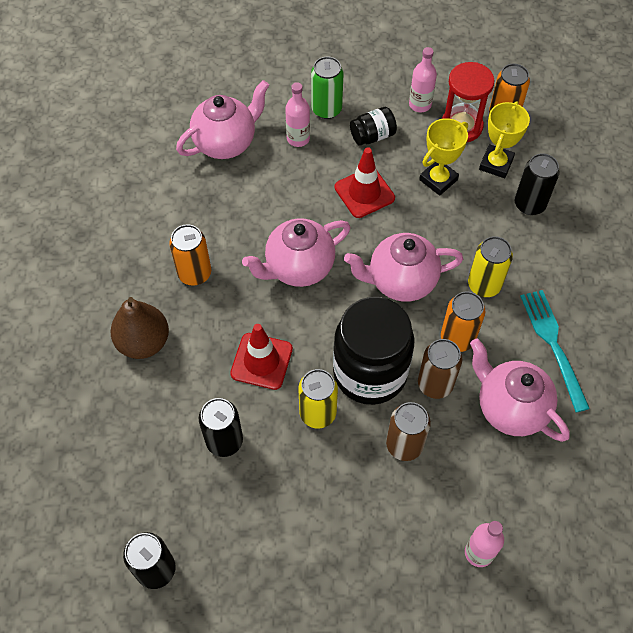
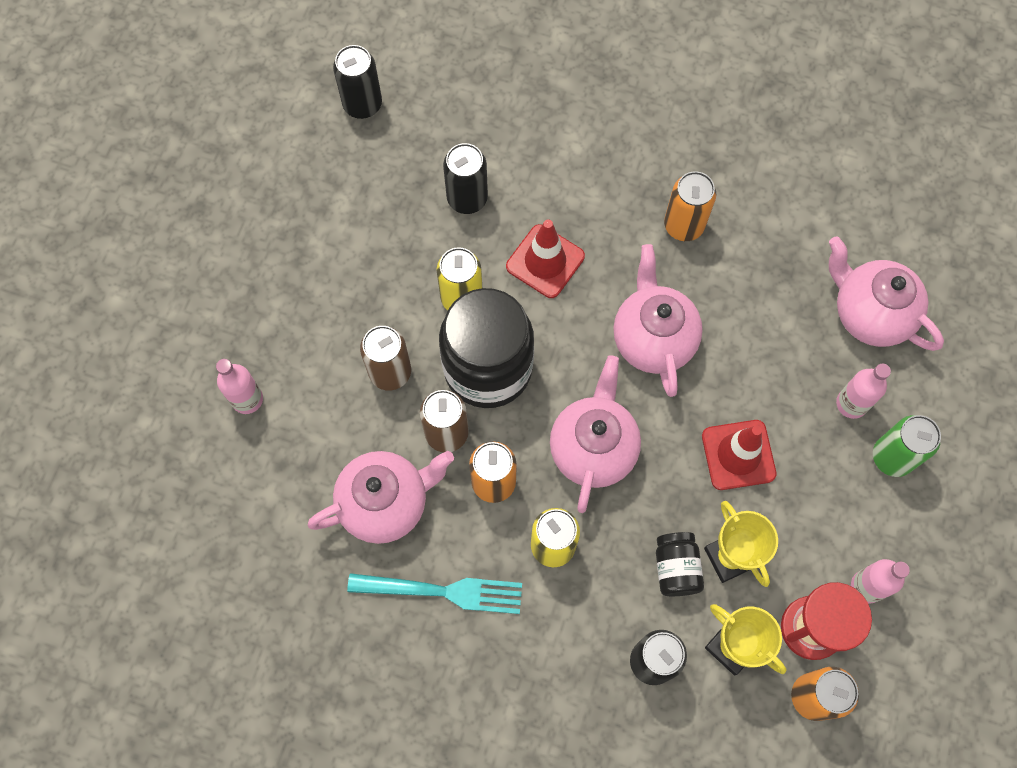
camera: 110 degrees right, 10 degrees up
(143, 342) = (612, 152): brown pear -> none
(226, 143) = (869, 314): pink teapot -> pink teapot turned 150 degrees clockwise
(372, 136) = (829, 500): black jar -> black jar (676, 568)

